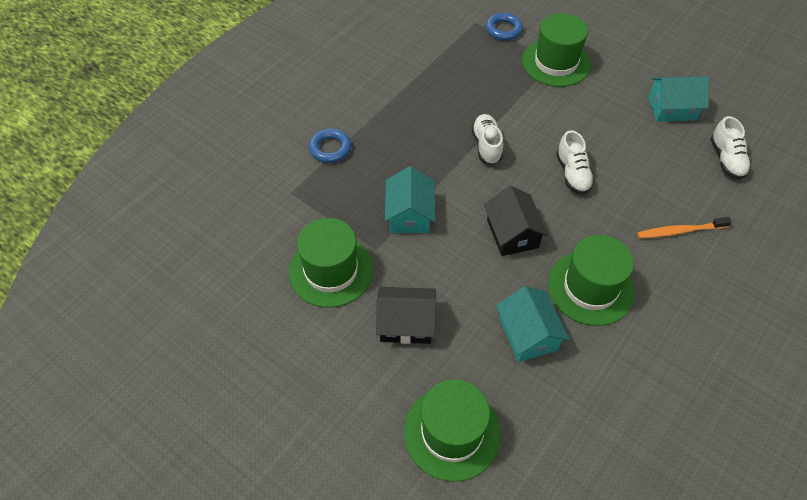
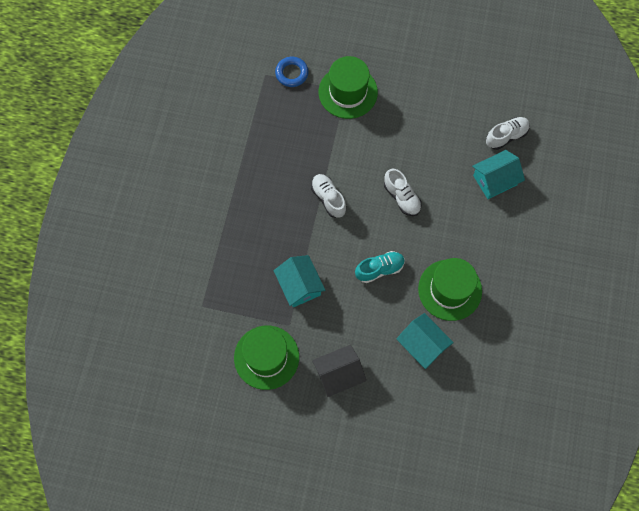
camera: 25 degrees left, 15 degrees up
(330, 148) = (211, 253): blue ring -> none
(452, 432) = (403, 437): green hat -> none
(512, 233) = (379, 269): black house -> turquoise shoe
(672, 108) = (452, 102): turquoise house -> turquoise house (495, 180)
(679, 231) = (493, 216): orange toothbrush -> none
(726, 159) = (506, 136): white shoe -> white shoe turned 90 degrees counterclockwise

